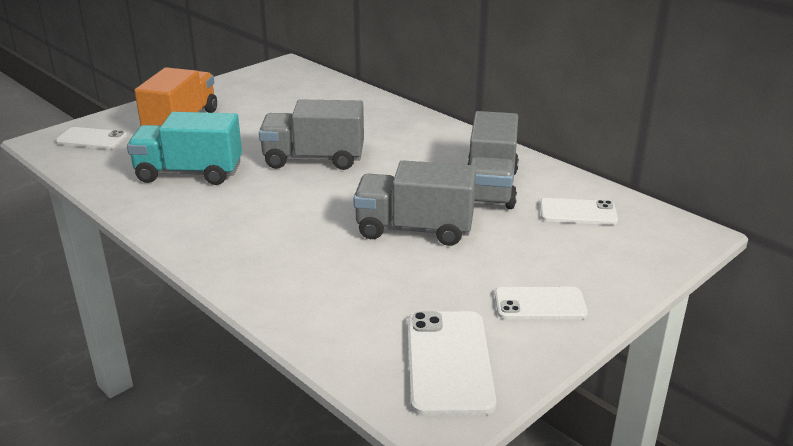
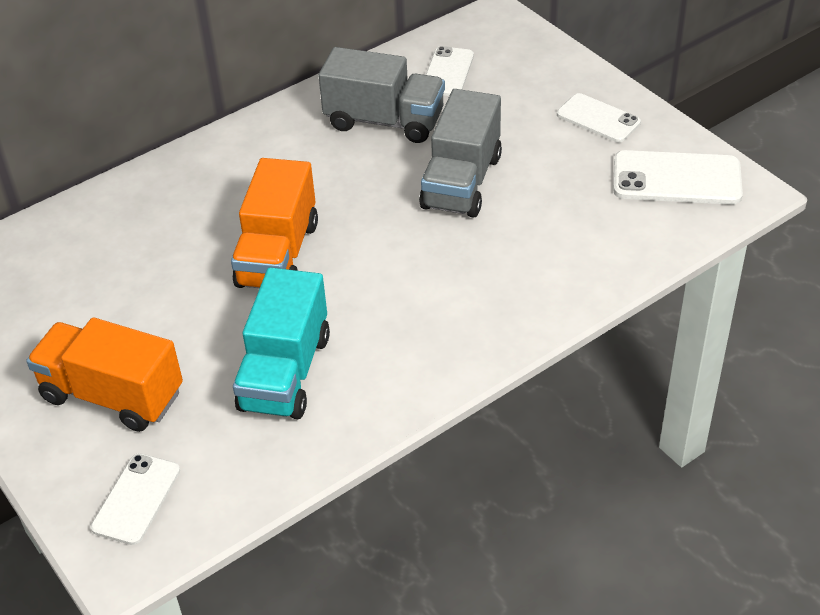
camera: 80 degrees left, 15 degrees up
(314, 159) = (278, 254): grey truck -> orange truck
(540, 304) = (598, 118): white phone -> white phone turned 60 degrees counterclockwise

